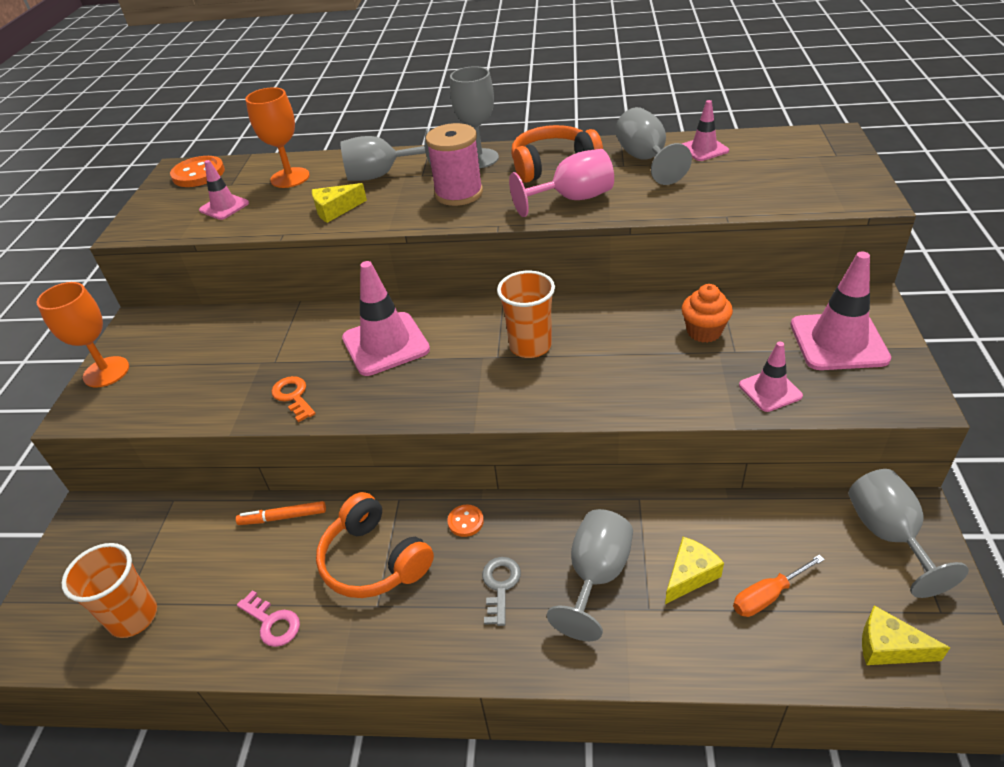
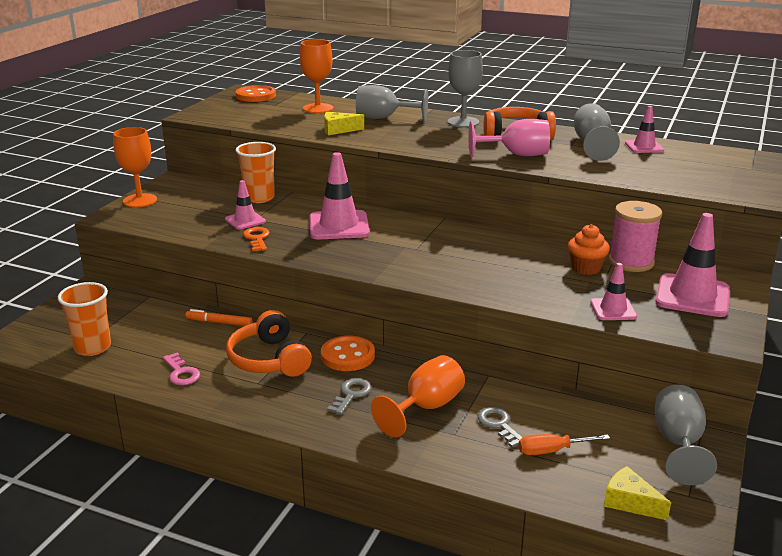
camera: 15 degrees right, 15 degrees down
(224, 207) = (262, 115): pink traffic cone -> pink traffic cone (245, 220)
(459, 193) = (433, 137): pink spool -> pink spool (631, 262)
(465, 521) = (347, 356): orange button -> orange button, size x1.87
(530, 346) = (444, 248): orange cup -> orange cup (259, 198)
(596, 576) = (426, 407): grey goblet -> orange goblet
(690, 575) = (499, 425): yellow cheese -> grey key

